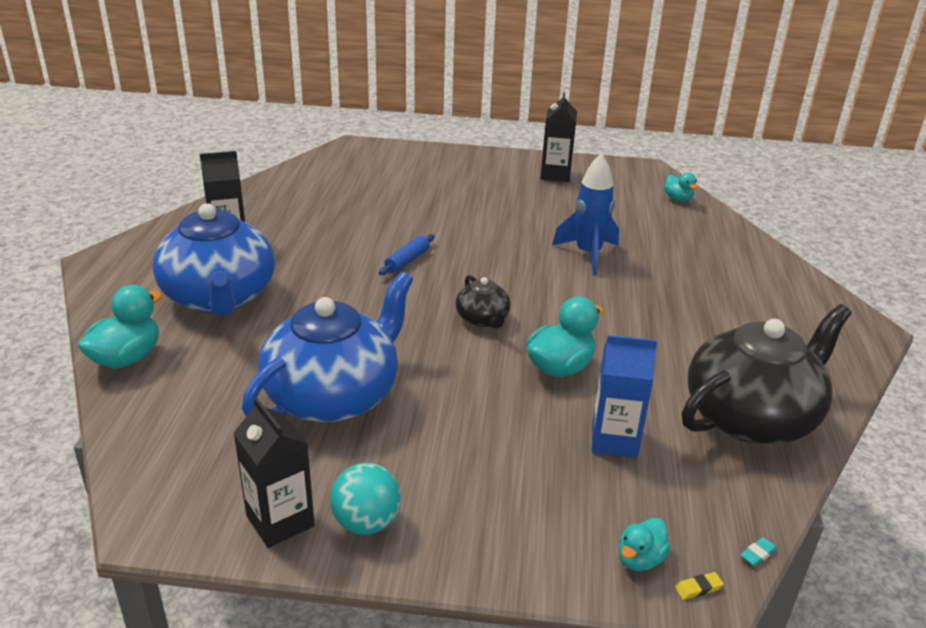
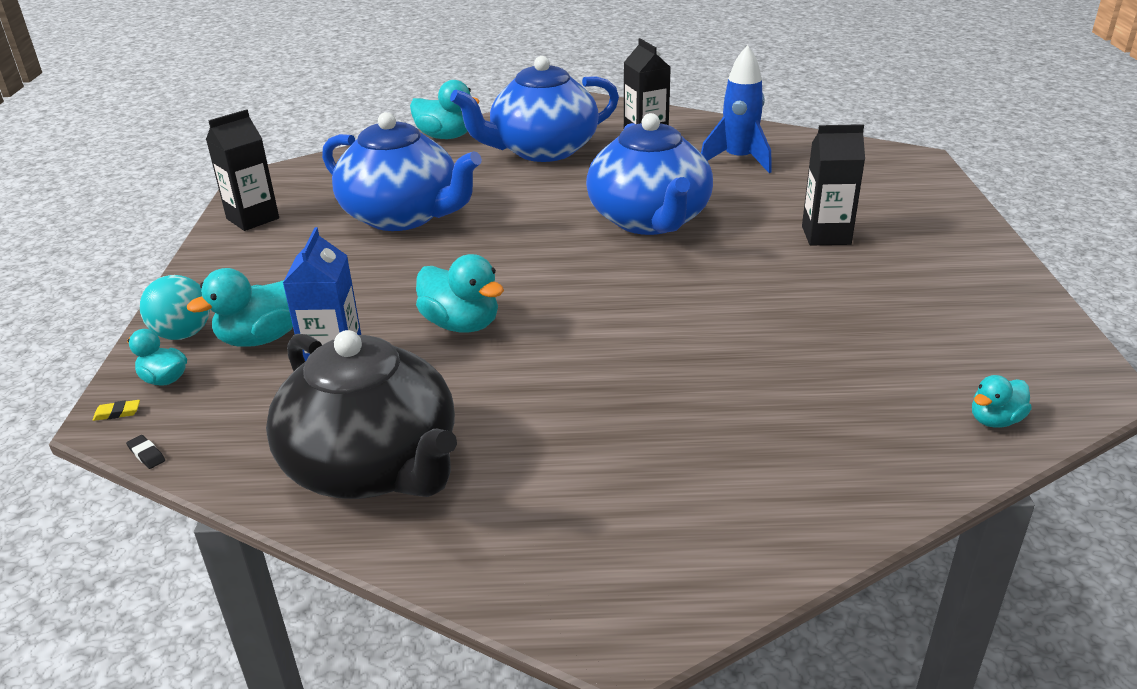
camera: 85 degrees right, 0 degrees up
(366, 522) = (243, 249): turquoise ball -> turquoise ball (183, 334)
(407, 261) = (649, 220): blue rolling pin -> blue teapot
(483, 319) = (545, 273): black teapot -> none
(555, 174) = (974, 298): black carton -> black carton (826, 235)
(569, 490) = (262, 338): none -> turquoise duck
(588, 254) = (734, 334): blue rocket -> blue rocket (738, 160)
(698, 588) = (117, 413): yellow eraser -> yellow eraser turned 75 degrees counterclockwise
(758, 554) = (146, 454): turquoise eraser -> black eraser

